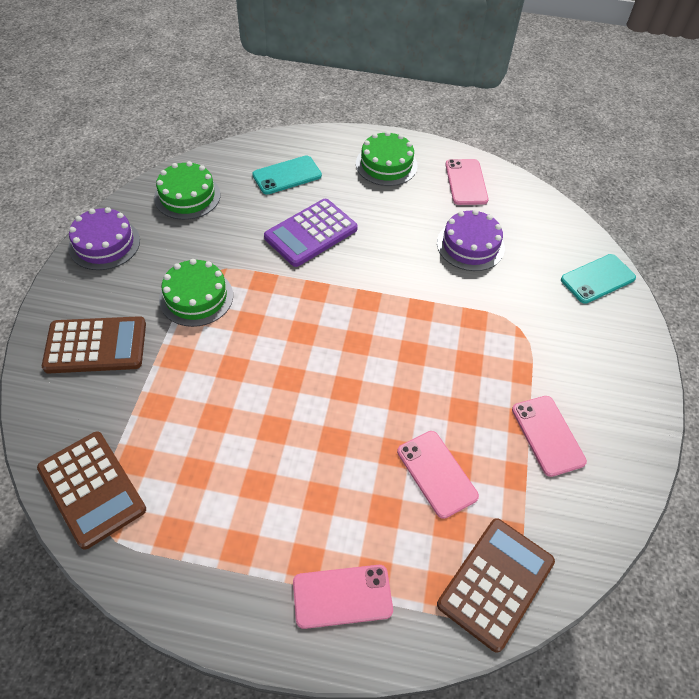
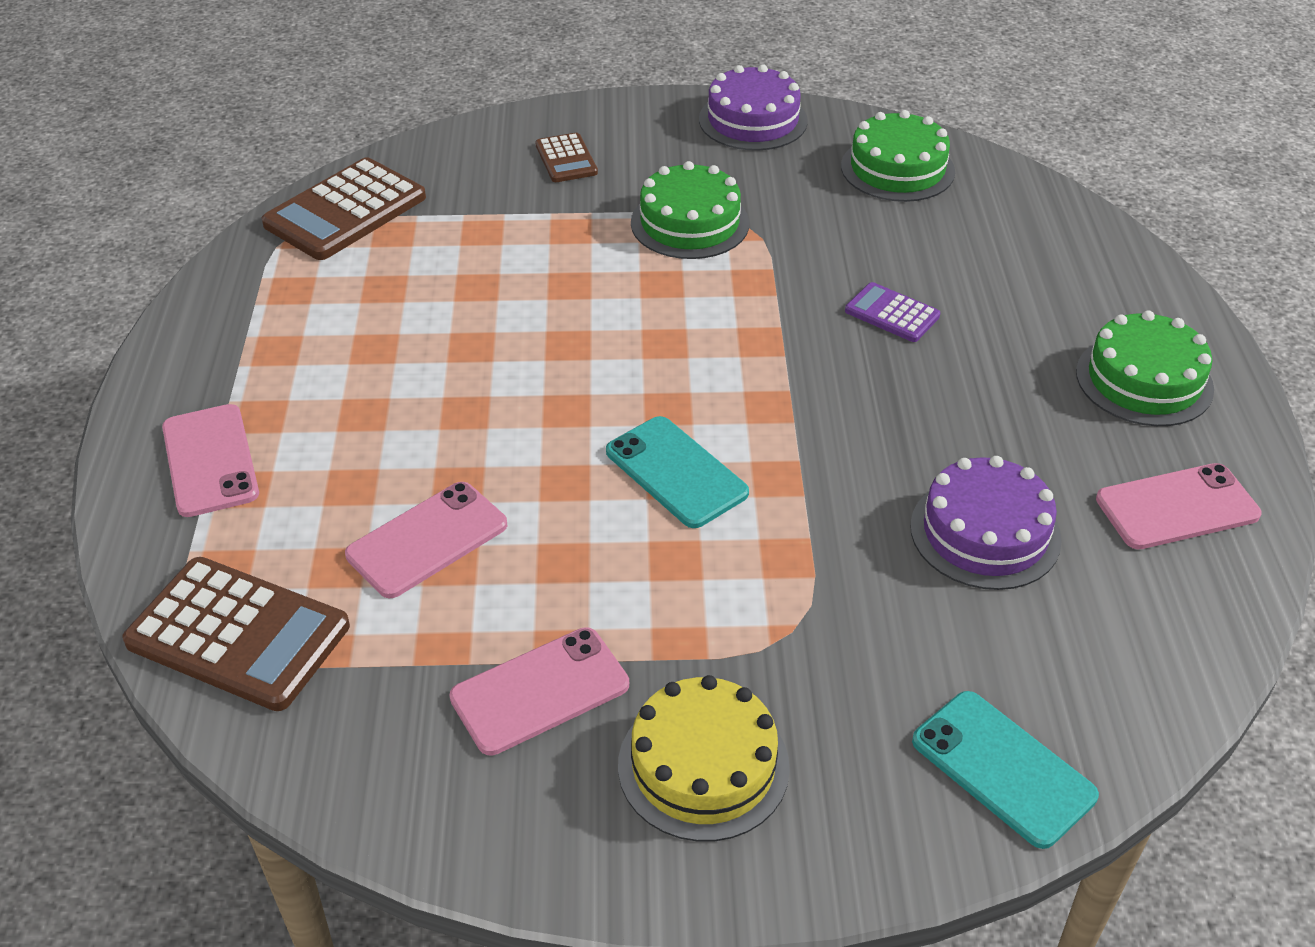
camera: 80 degrees right, 10 degrees down
(96, 346) = (566, 159): brown calculator -> brown calculator, size x0.53
(287, 175) = (1020, 261): turquoise phone -> turquoise phone (676, 472)
(311, 233) = (892, 313): purple calculator -> purple calculator, size x0.53
(593, 378) = (703, 765): none -> yellow cake

